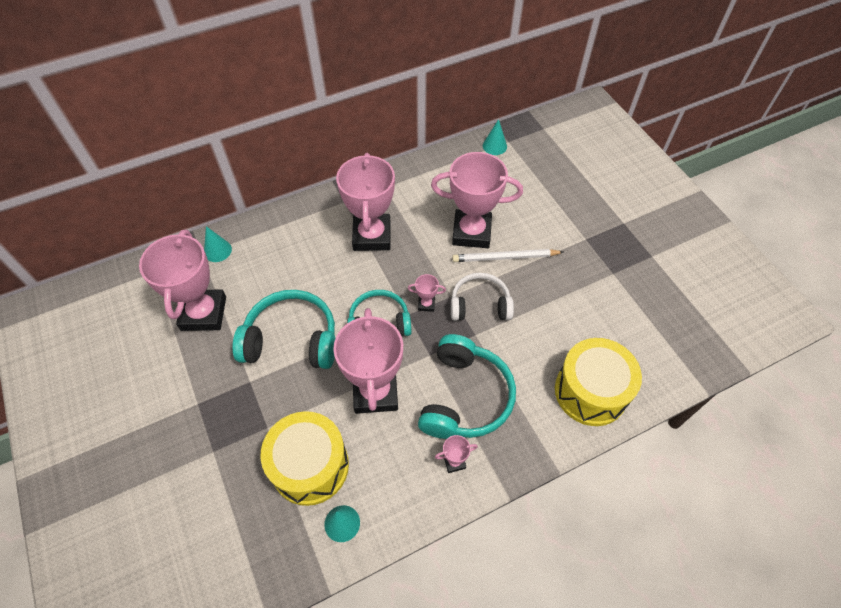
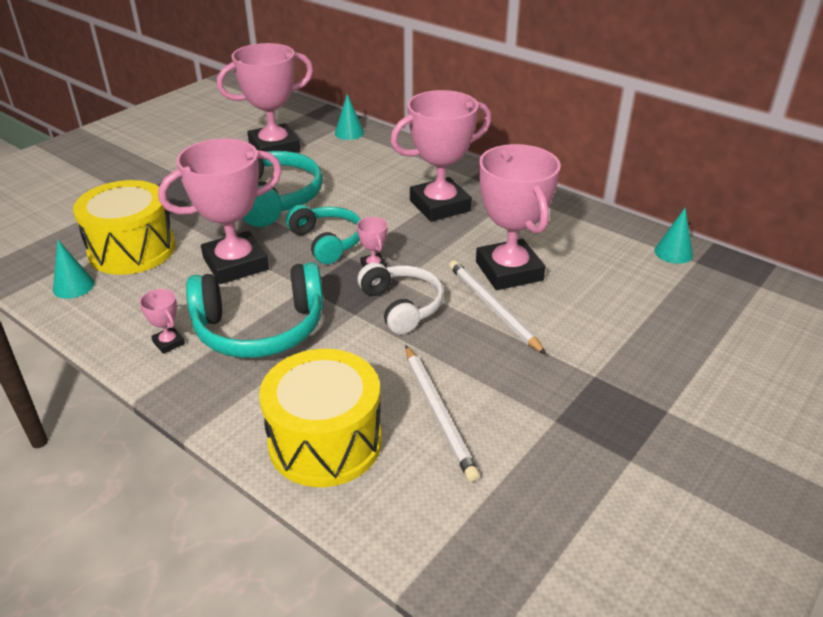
camera: 65 degrees right, 20 degrees down
(588, 325) = (438, 413): none -> white pencil

